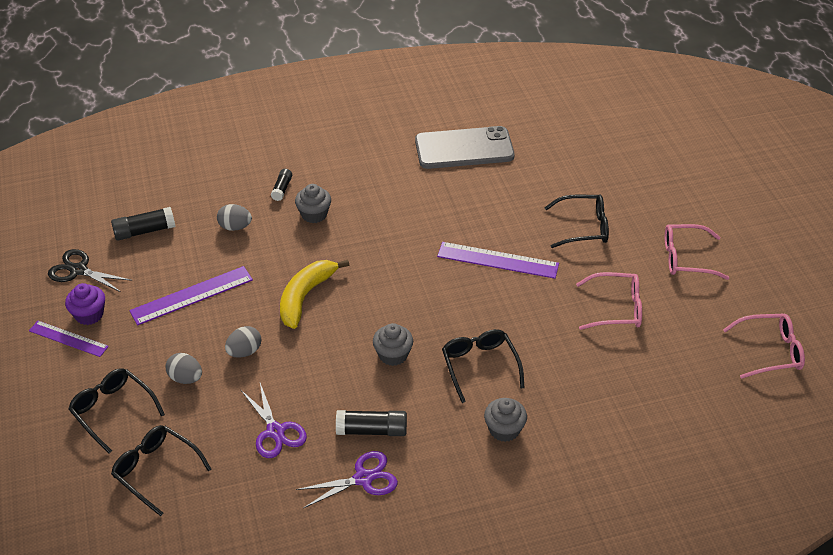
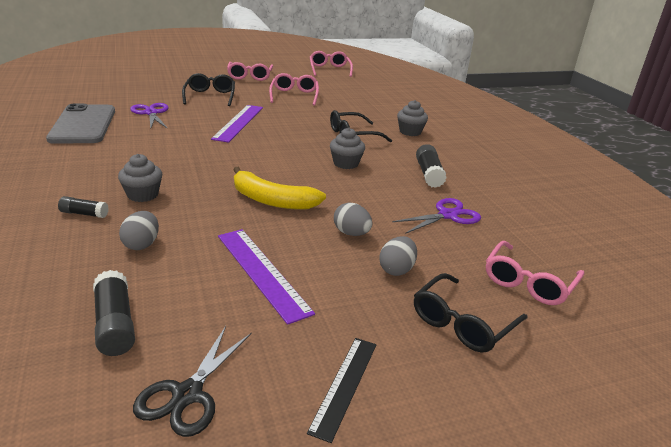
camera: 95 degrees left, 15 degrees down
(68, 338) = (344, 385): purple ruler -> black ruler
(89, 314) = (293, 367): purple cupcake -> none
(156, 471) = (528, 282): black glasses -> pink glasses
(363, 478) = (477, 178): purple scissors -> purple scissors (151, 113)

